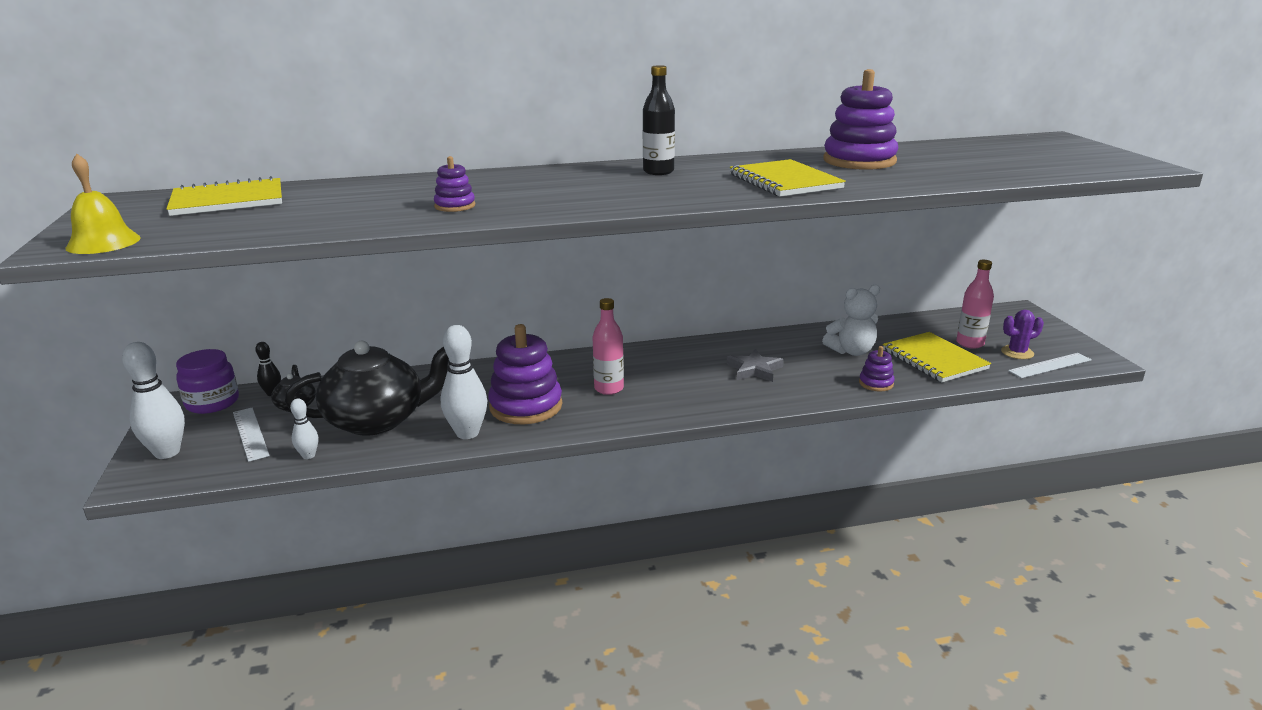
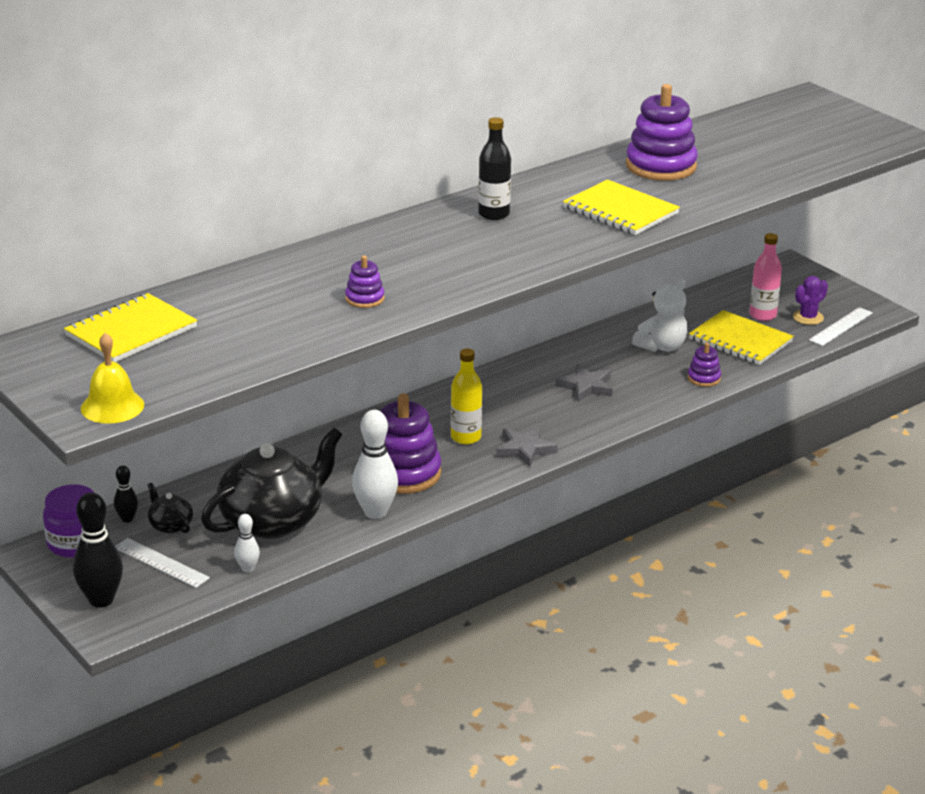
camera: 25 degrees left, 5 degrees up
(167, 452) = (101, 600): white bowling pin -> black bowling pin
(609, 388) = (466, 437): pink bottle -> yellow bottle
(653, 409) = (525, 449): none -> grey star

